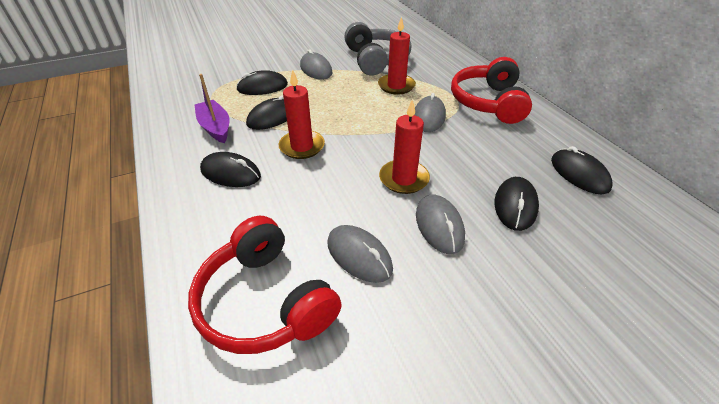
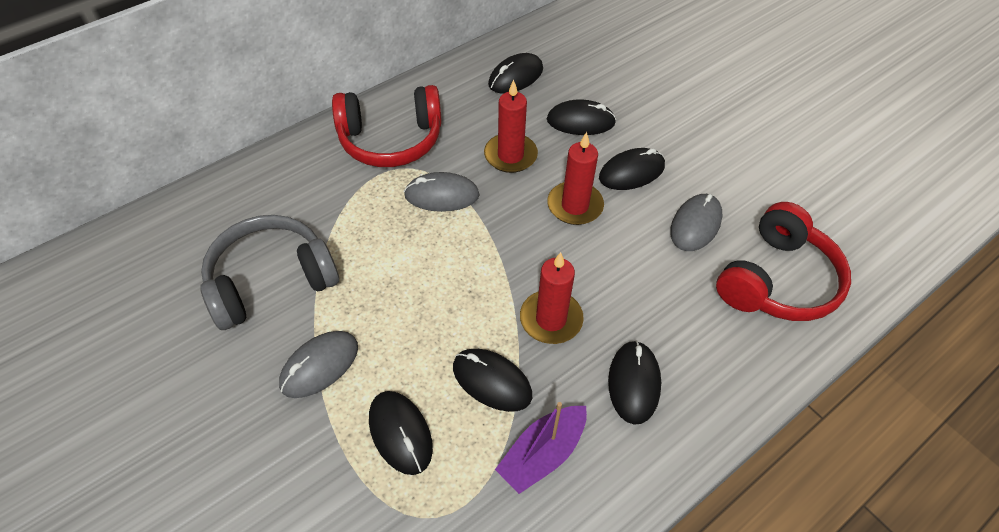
camera: 105 degrees left, 10 degrees up
(396, 86) = (363, 240): red candle -> red candle (510, 155)
(439, 226) = (631, 172): grey mouse -> black mouse

